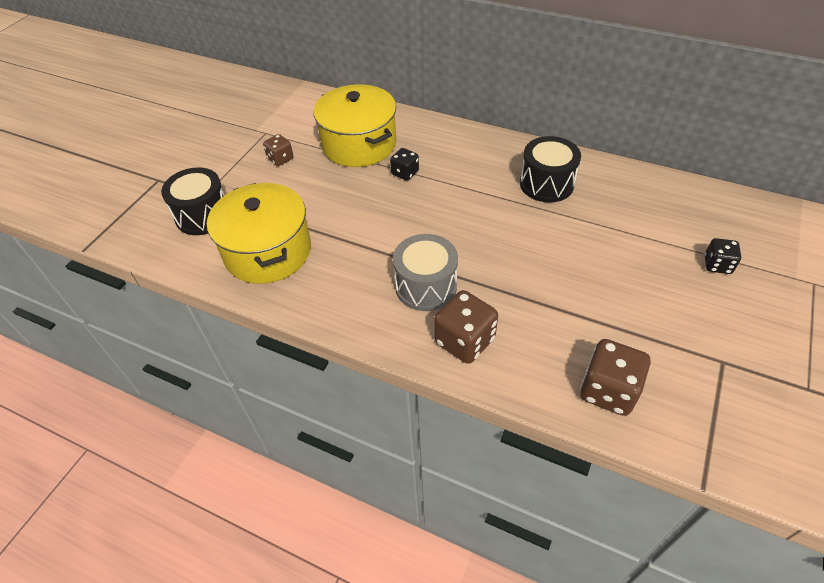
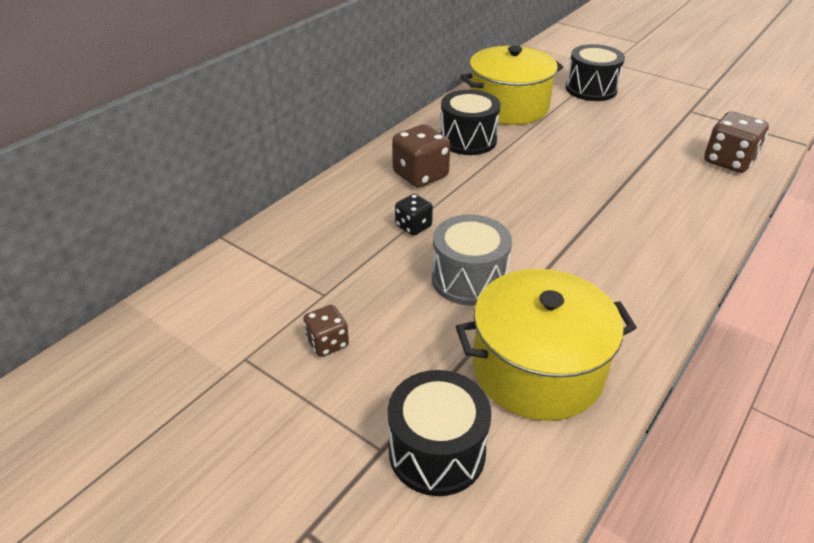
camera: 80 degrees left, 10 degrees down
(359, 144) = (334, 258): yellow pot -> yellow pot (508, 107)
(426, 286) = (610, 237): grey drum -> grey drum (469, 279)
(464, 341) = (684, 224): brown dice -> brown dice (420, 175)
(717, 265) = (591, 89): black dice -> black drum

